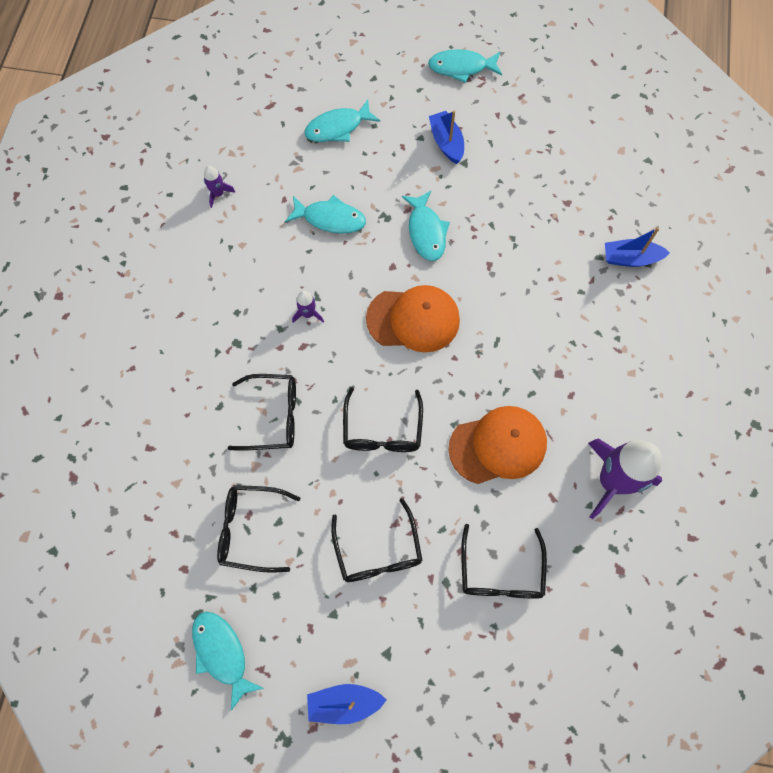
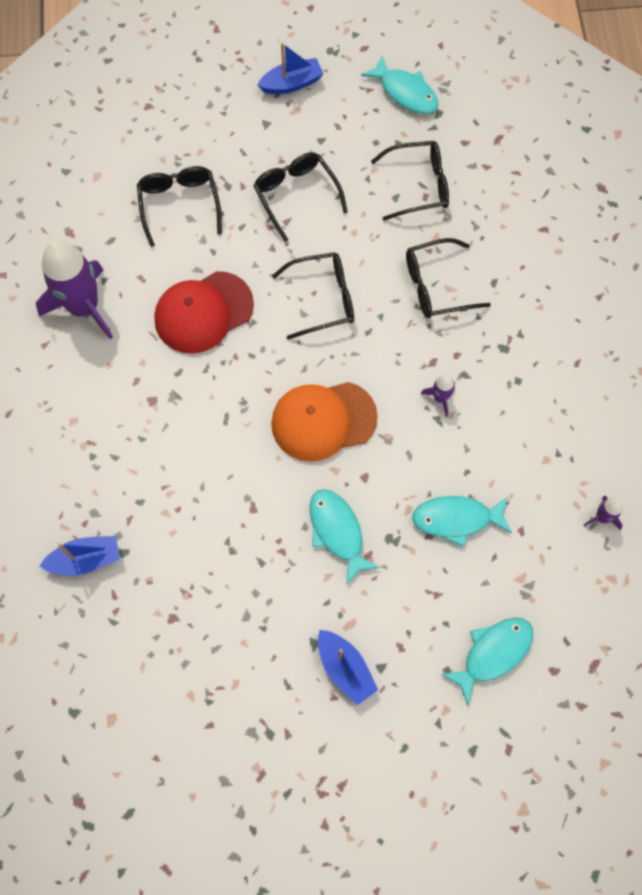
camera: 165 degrees right, 0 degrees up
(382, 430) = (323, 299): black glasses -> black glasses turned 90 degrees clockwise
(461, 68) = (355, 804): turquoise fish -> none
(498, 446) = (203, 312): orange cap -> red cap

